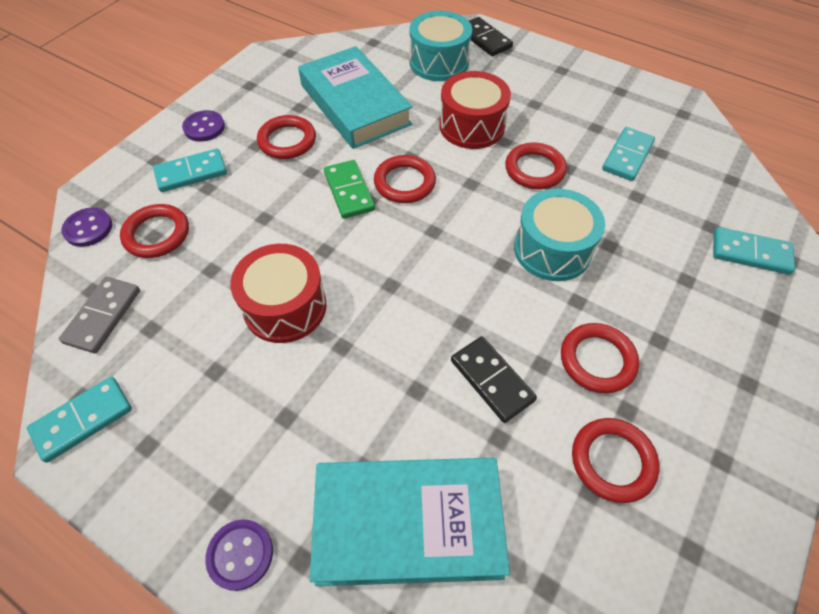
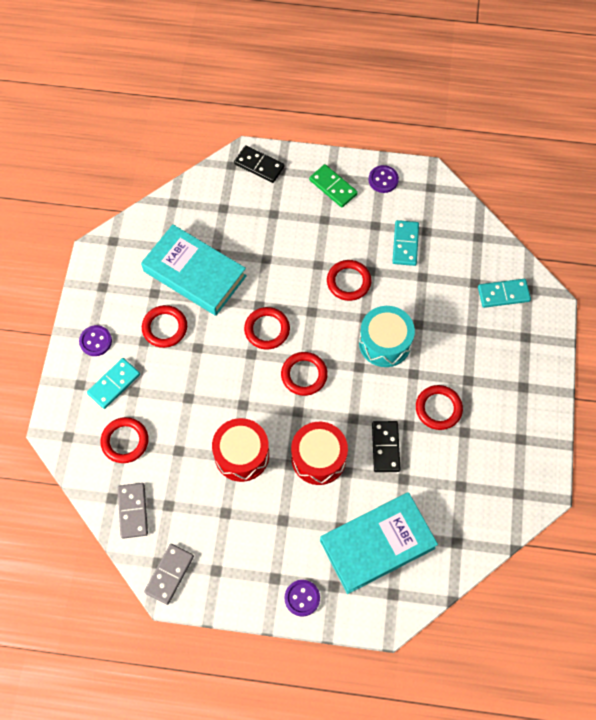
camera: 25 degrees left, 10 degrees up
(83, 420) = (169, 574): turquoise domino -> grey domino
(88, 228) = (75, 457): purple button -> purple button (383, 180)
(349, 191) = (233, 352): green domino -> green domino (333, 187)
(439, 62) = (235, 205): turquoise drum -> none
(472, 126) = (289, 260): red drum -> red drum (318, 458)
(491, 380) = (385, 447): black domino -> black domino turned 60 degrees clockwise
(612, 461) = (466, 465): red ring -> red ring (304, 375)

